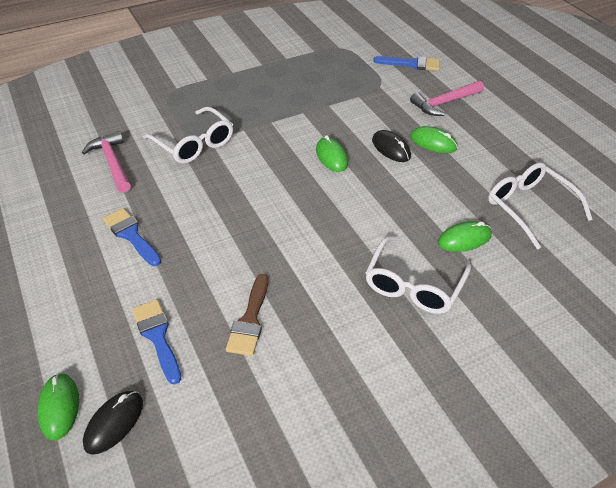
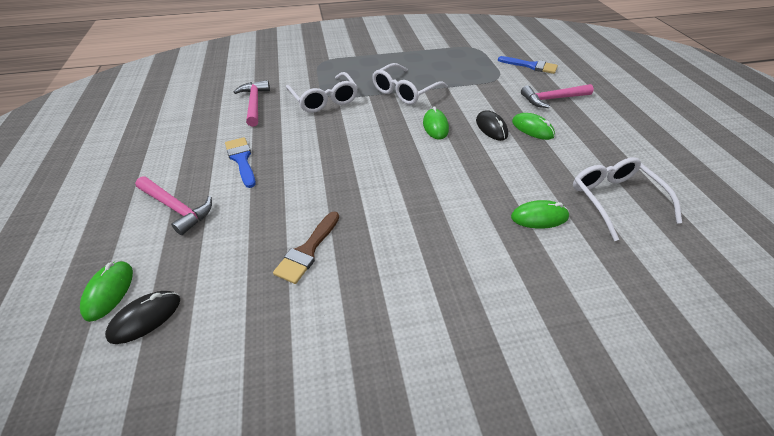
camera: 15 degrees right, 0 degrees up
(85, 305) = (176, 208): none -> pink hammer
(157, 336) = (221, 247): blue brush -> none
(414, 285) = (475, 250): white glasses -> white glasses (405, 91)

